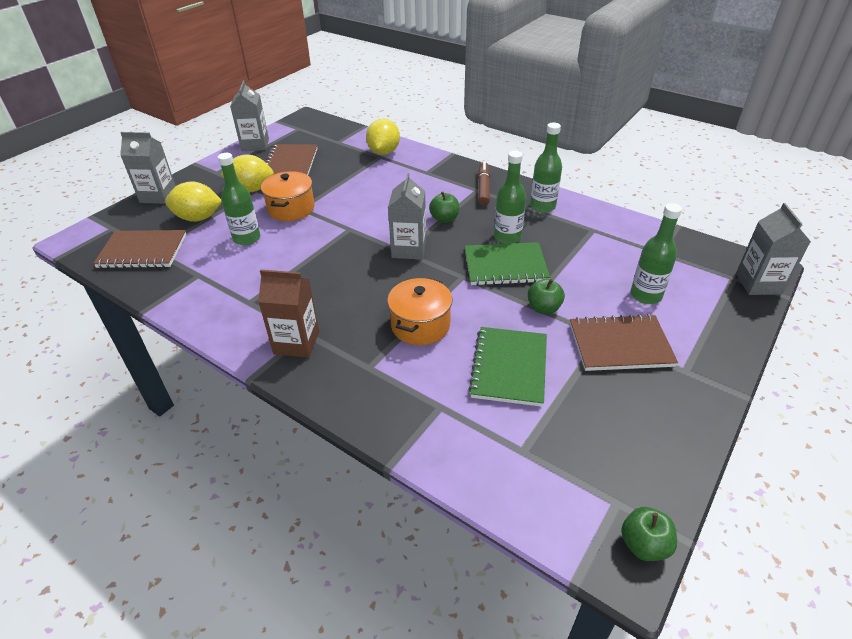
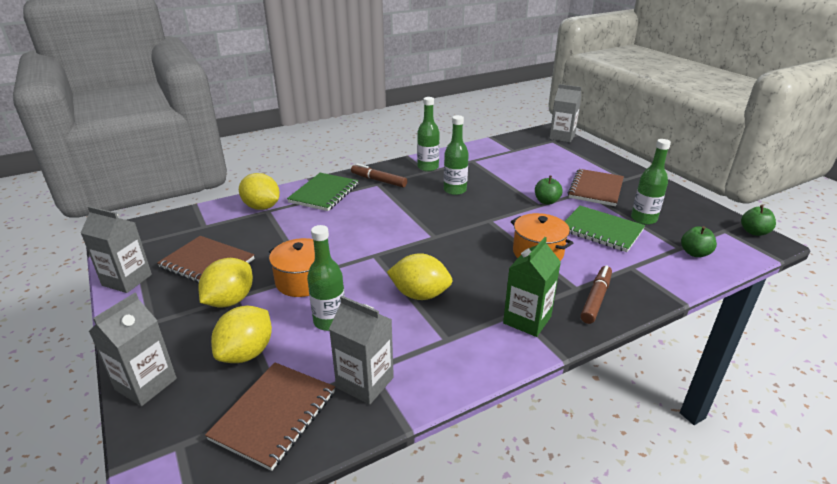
camera: 65 degrees left, 10 degrees down
(296, 343) = (527, 320): brown carton -> green carton
(303, 270) = (420, 295): none -> yellow lemon
(357, 385) = (596, 299): none -> brown marker
(409, 249) = (434, 233): grey carton -> grey carton (365, 382)
(444, 219) = (405, 207): green apple -> green apple (695, 253)
(505, 266) = (489, 201): green notebook -> green notebook (324, 193)
(645, 295) = (553, 167): green bottle -> green bottle (643, 219)

